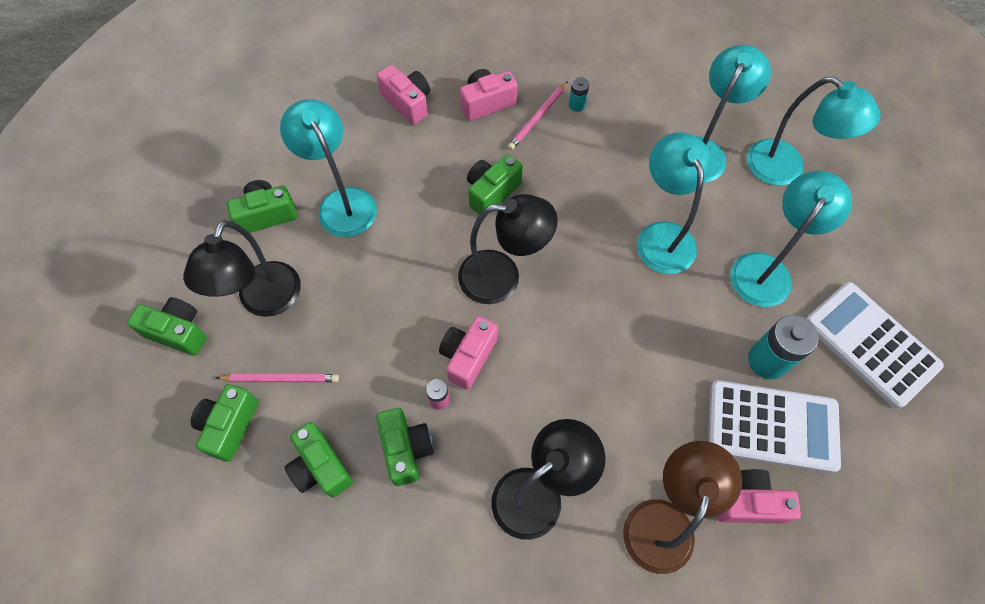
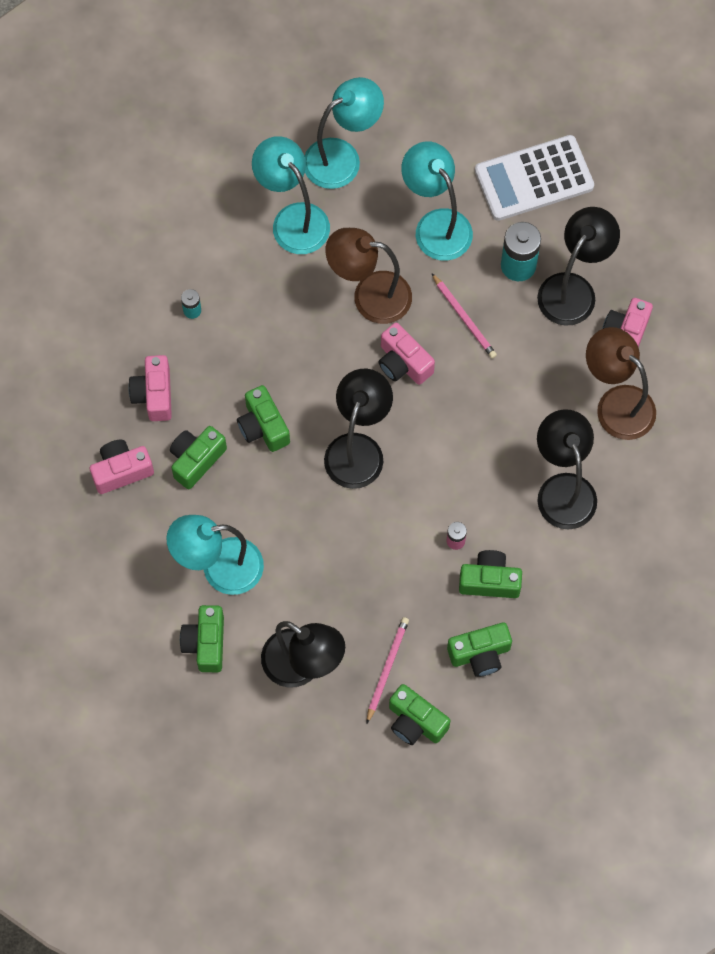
camera: 70 degrees left, 5 degrees up
(178, 332) = (305, 750): green camera -> green camera (196, 460)
(468, 356) = (424, 504): pink camera -> pink camera (403, 363)
(538, 117) = (192, 353): pink pencil -> pink pencil (464, 318)
(662, 236) = (369, 296): turquoise lamp -> brown lamp
(772, 426) = (573, 289): white calculator -> black lamp

